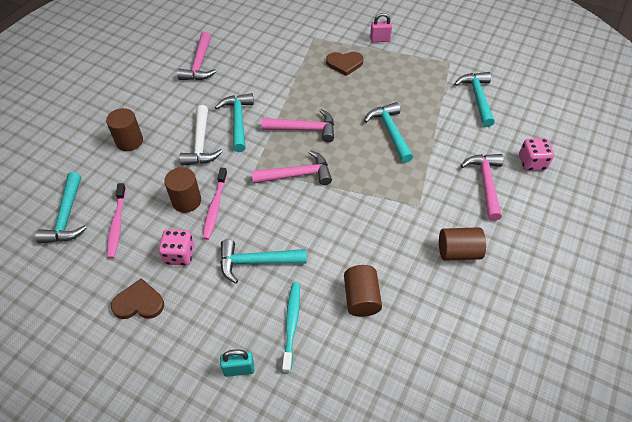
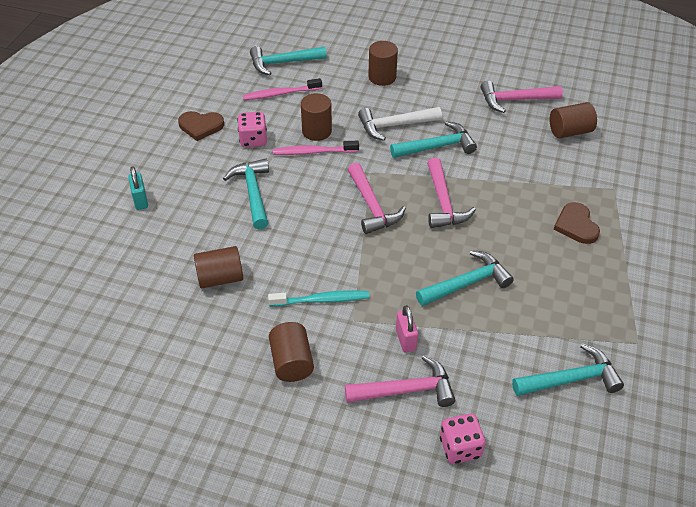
camera: 80 degrees right, 5 degrees down
(139, 303) = (201, 126): brown heart -> brown heart turned 105 degrees clockwise
(247, 44) = (570, 131): none -> brown cylinder
(291, 324) = (186, 228): turquoise toothbrush -> turquoise toothbrush (322, 300)
(380, 40) = (646, 257): pink padlock -> pink padlock (405, 339)

